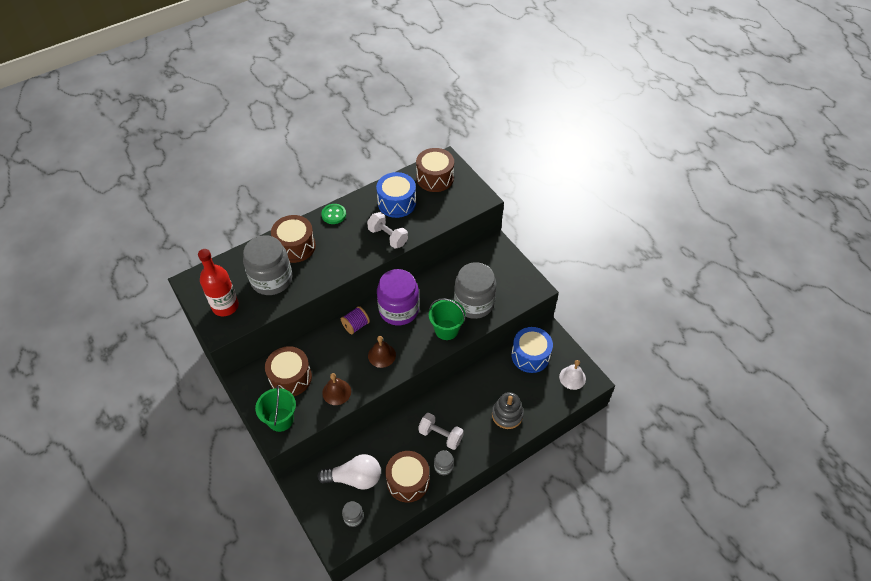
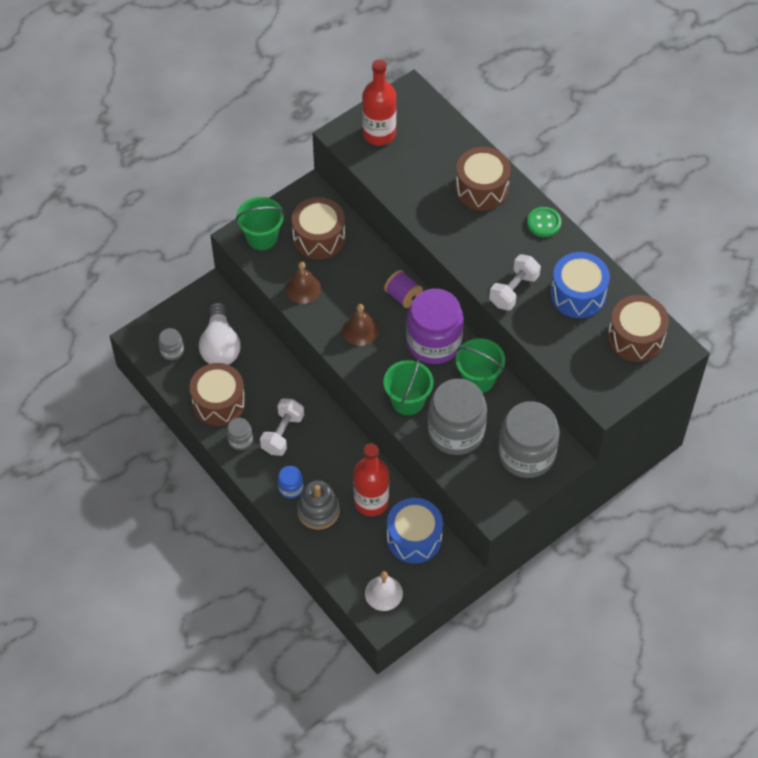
camera: 85 degrees right, 5 degrees up
(271, 279) = (425, 172): grey jar -> grey jar (526, 454)
(432, 286) = (478, 379): none -> green bucket
(487, 432) = (291, 488): none -> blue jar
(501, 380) = (371, 502): none -> red bottle

